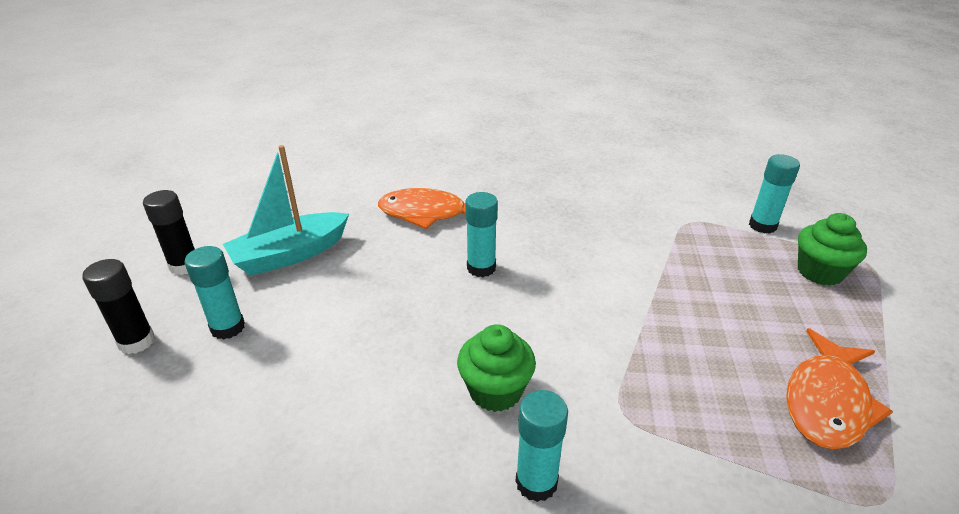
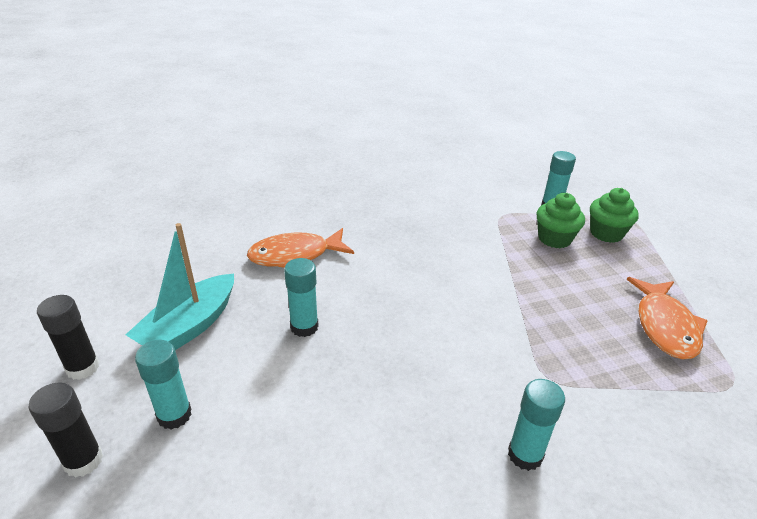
camera: 25 degrees left, 0 degrees up
(481, 268) = (371, 293): turquoise glue stick -> turquoise glue stick (304, 327)
(495, 391) = (449, 393): green cupcake -> green cupcake (554, 239)

